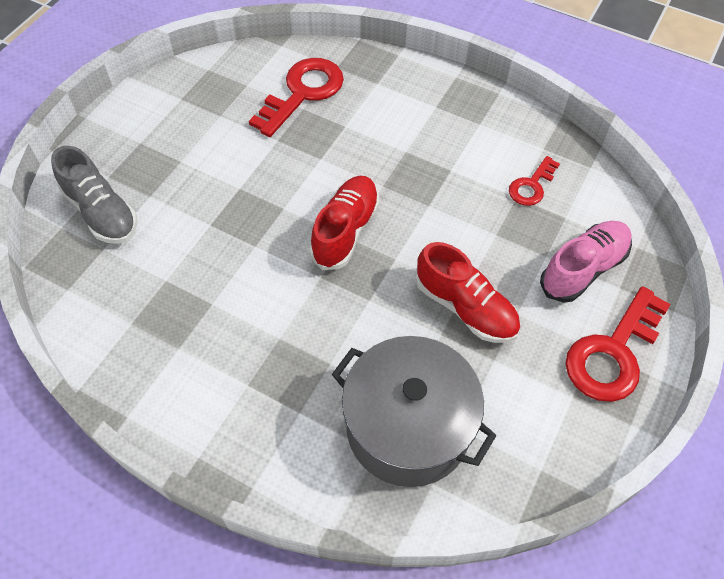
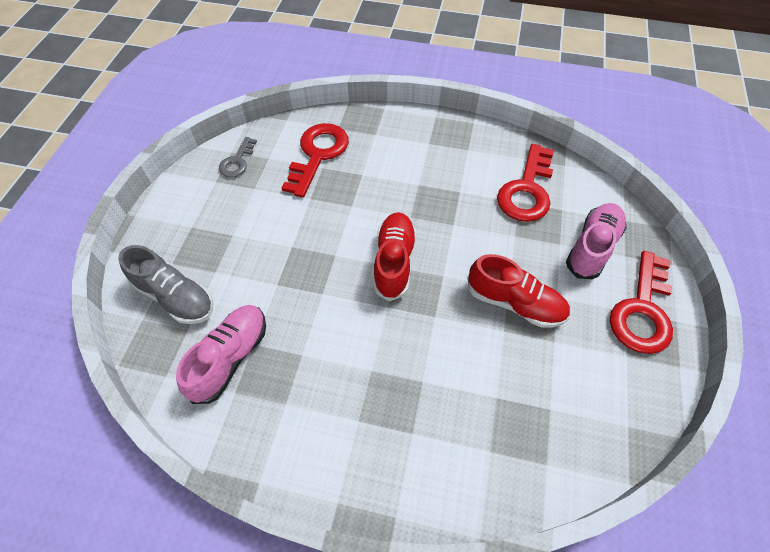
camera: 15 degrees left, 0 degrees up
(137, 288) = (230, 358): none -> pink shoe
(211, 81) = (237, 161): none -> grey key
(408, 427) = (508, 420): grey pot -> none
(531, 185) = (527, 190): red key -> red key, size x1.81

